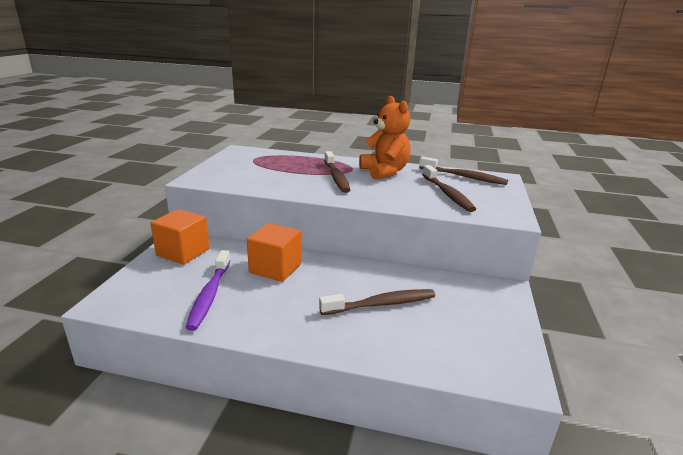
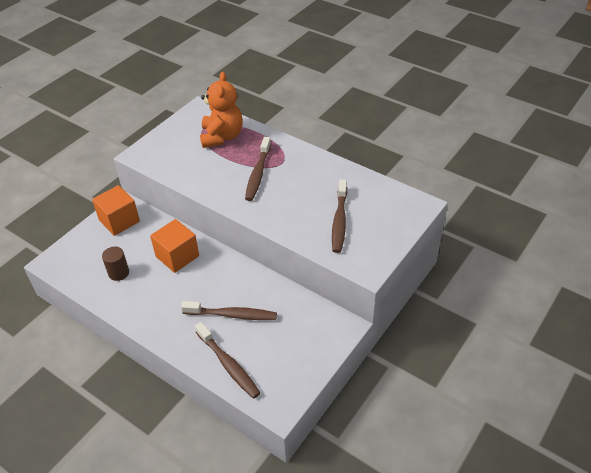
camera: 25 degrees right, 20 degrees up
(209, 295) = (118, 273): purple toothbrush -> brown cylinder
(384, 172) = (309, 173): orange teddy bear -> orange teddy bear (222, 137)
(464, 177) = (381, 196): brown toothbrush -> brown toothbrush (228, 365)

